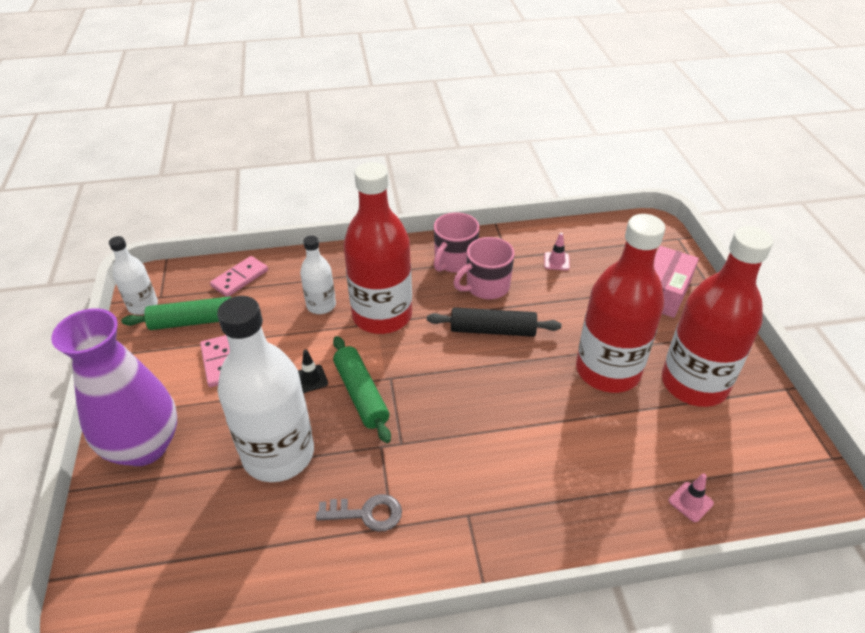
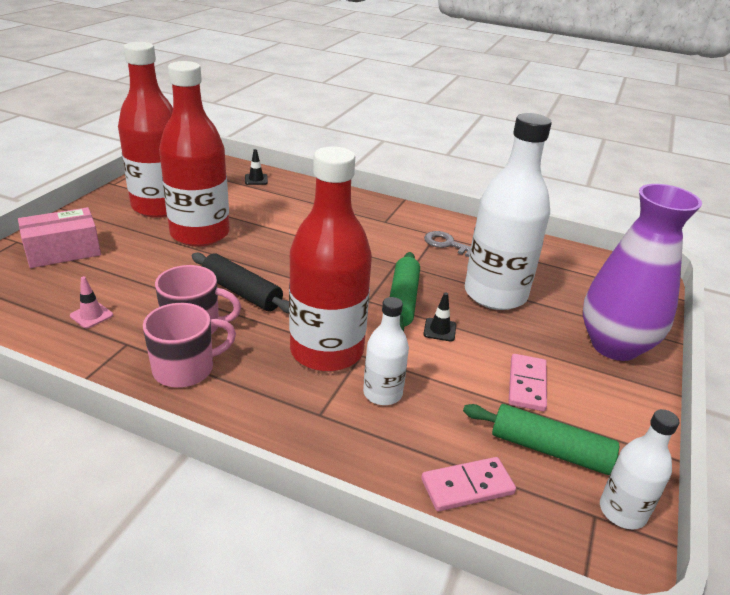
camera: 150 degrees left, 10 degrees down
(690, 502) = (256, 179): pink traffic cone -> black traffic cone

